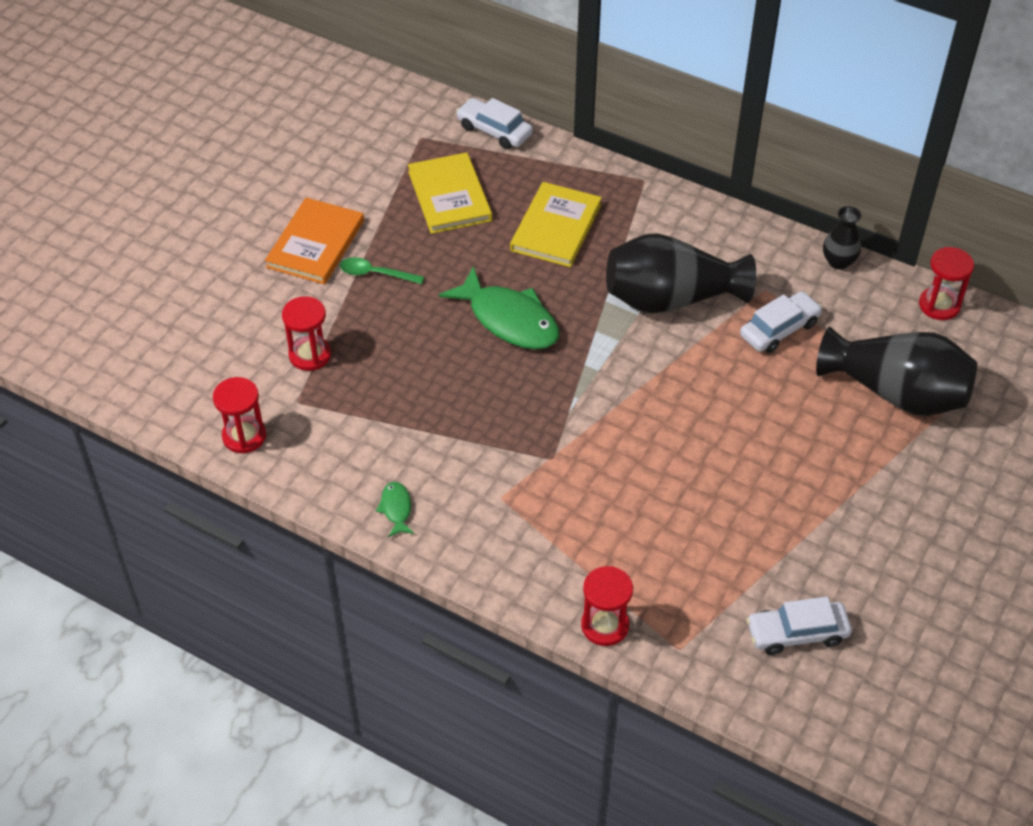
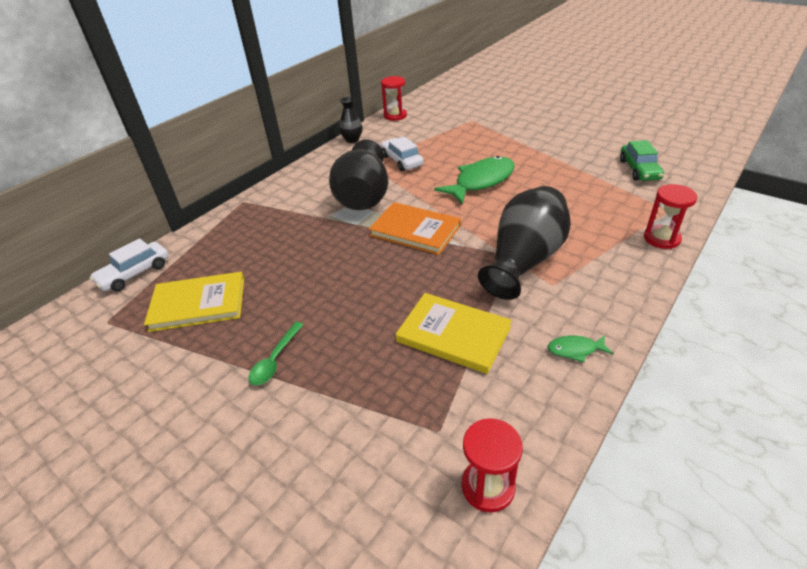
camera: 80 degrees left, 10 degrees down
(310, 355) = (373, 418): red hourglass -> none
(316, 244) = (209, 411): orange book -> orange book (415, 230)
(509, 320) = (362, 273): green fish -> green fish (481, 181)
(556, 227) = (269, 244): yellow book -> yellow book (453, 334)
(797, 633) = (639, 170): white car -> green car
(896, 393) = (457, 131): black vase -> black vase (524, 260)

